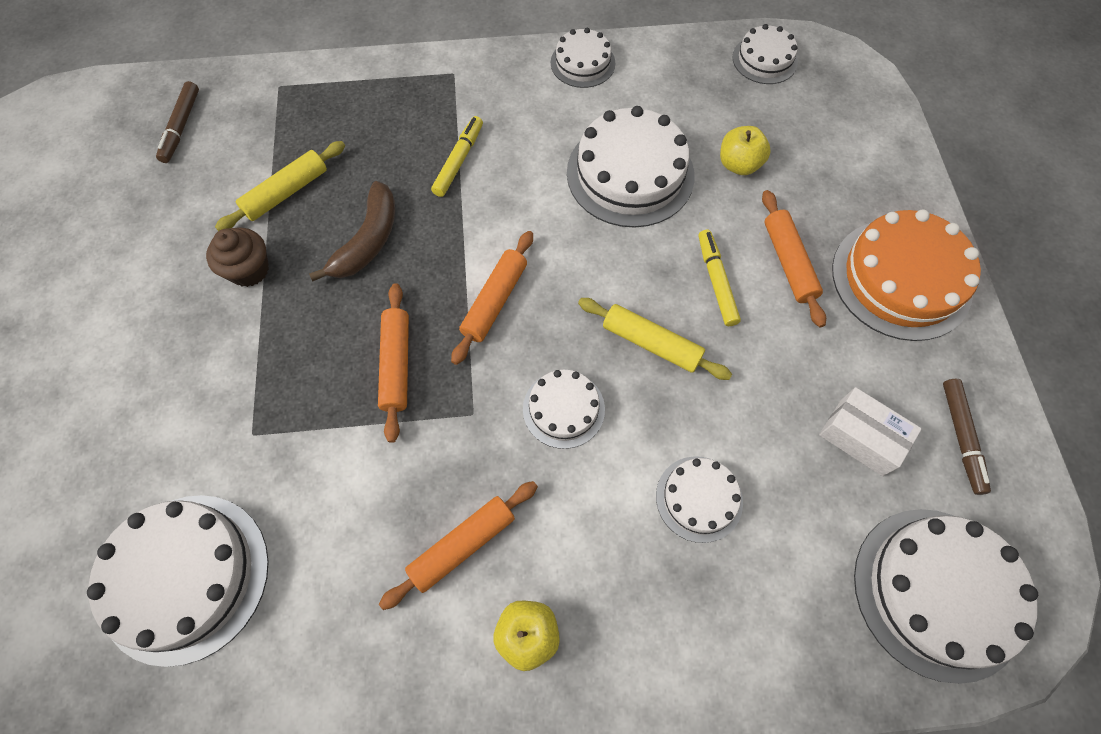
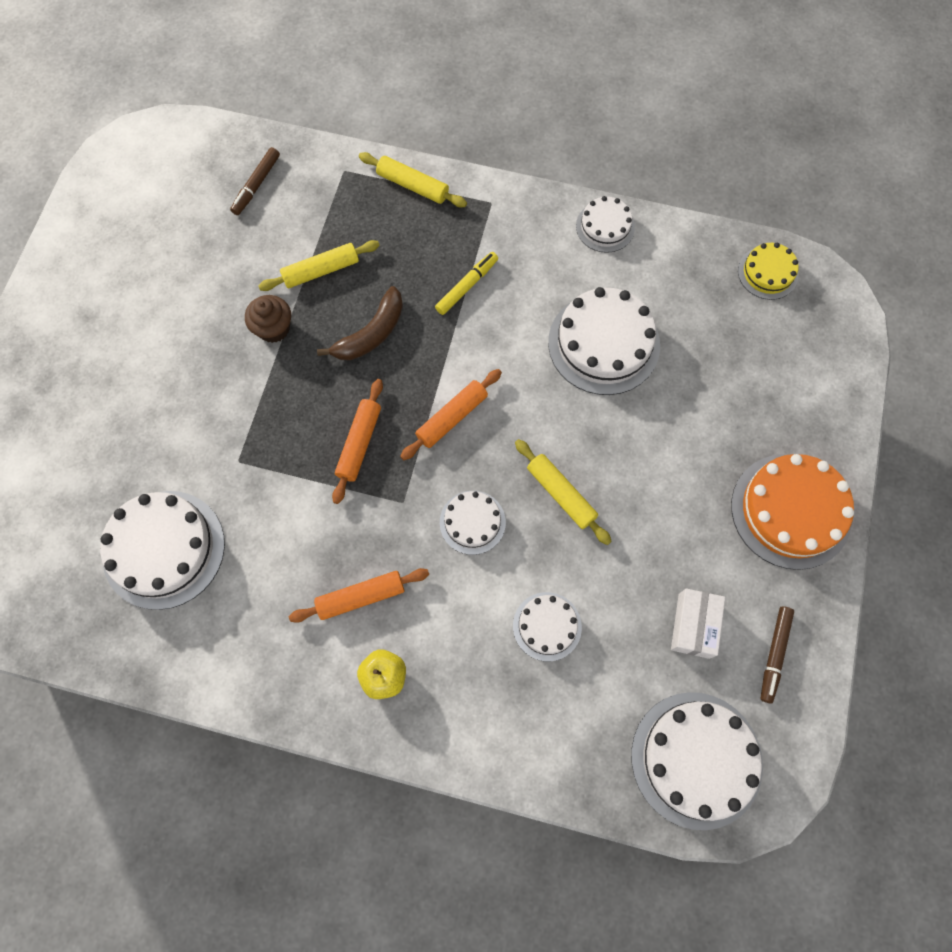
camera: 20 degrees right, 5 degrees up
(361, 80) = (412, 186): none -> yellow rolling pin
(716, 281) = (635, 461): yellow marker -> none
(739, 164) = (699, 365): yellow apple -> none
(764, 59) = (767, 273): white cake -> yellow cake
(788, 262) = (702, 465): orange rolling pin -> none
(861, 437) = (694, 625): white box -> white box turned 45 degrees clockwise

